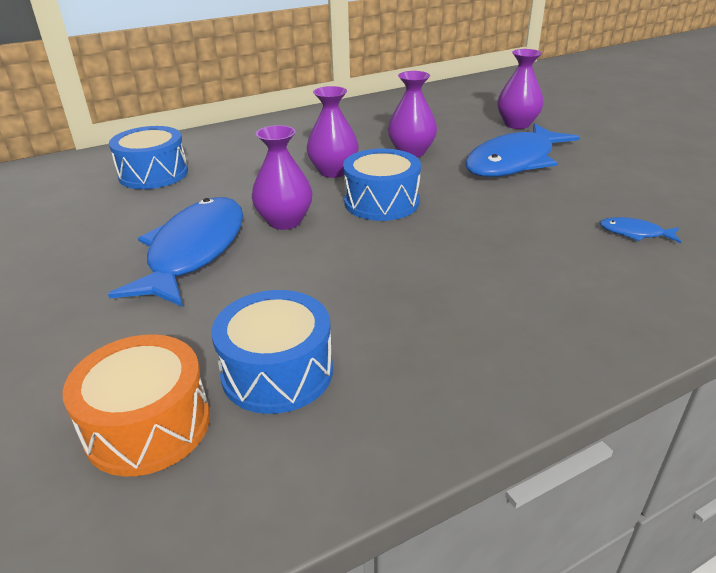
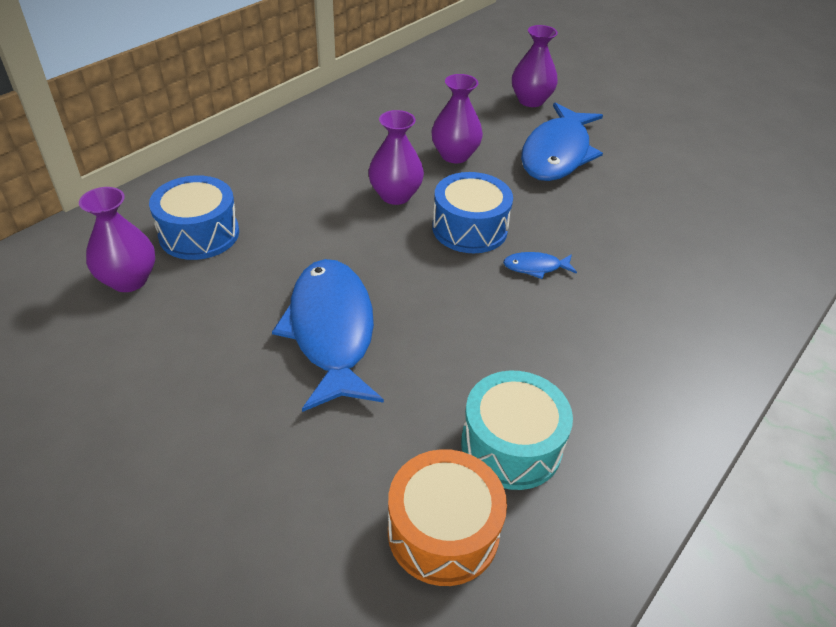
camera: 25 degrees left, 10 degrees up
(277, 372) = (511, 445): blue drum -> turquoise drum
(284, 221) = (394, 272): purple vase -> purple vase (129, 280)
(634, 233) = (699, 223): blue fish -> blue fish (535, 267)

